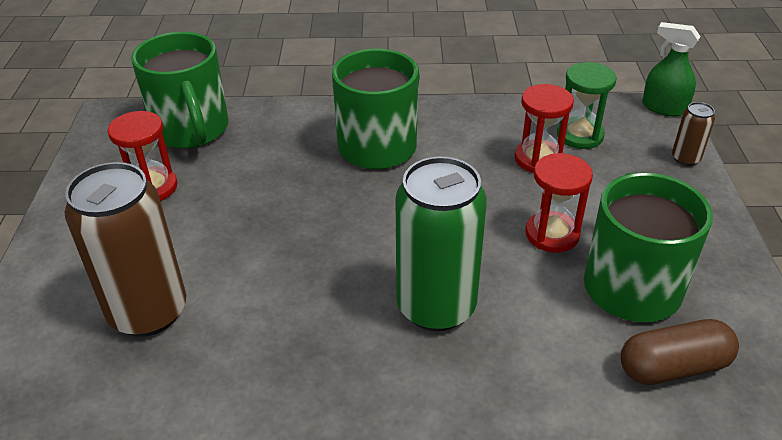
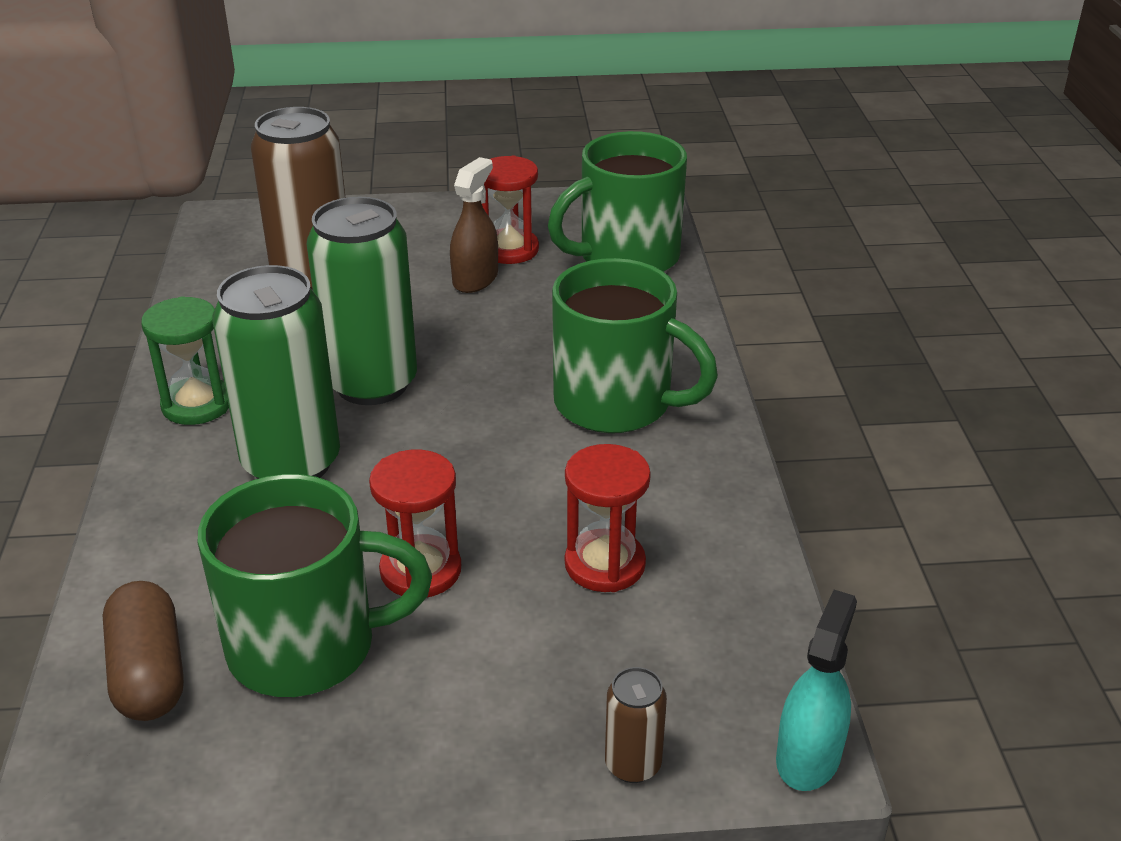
camera: 85 degrees right, 5 degrees down
(192, 207) = (475, 279): none -> brown spray bottle
(334, 264) = (372, 384): none -> green can
(580, 135) = (682, 619): green hourglass -> green hourglass (197, 404)
(664, 108) = (808, 756): green spray bottle -> turquoise spray bottle

